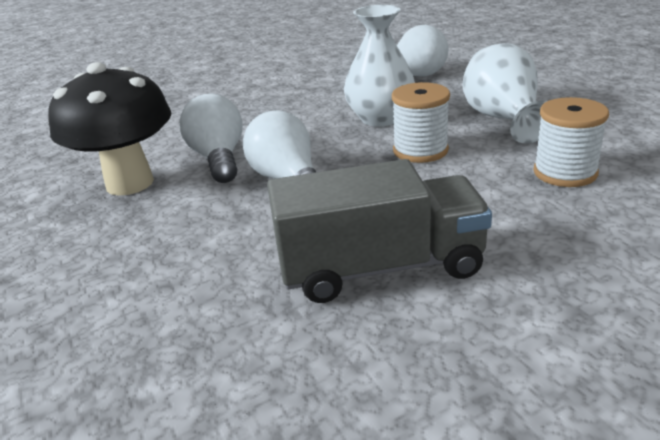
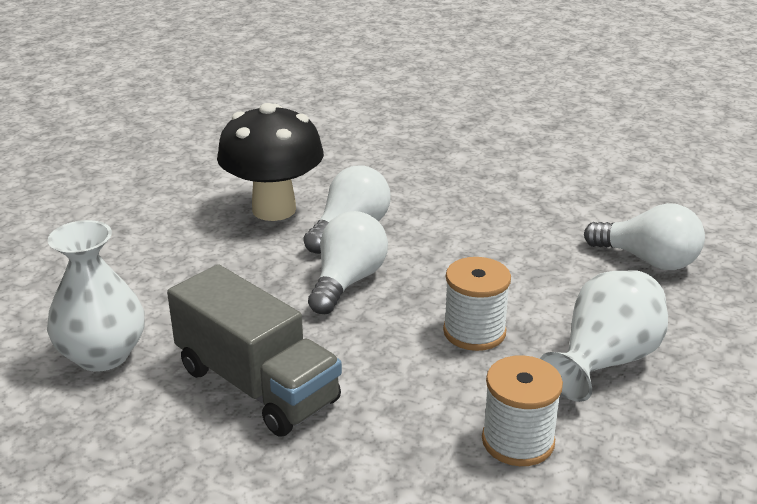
camera: 50 degrees right, 0 degrees up
(380, 118) = (520, 281): white vase -> white vase (103, 355)

